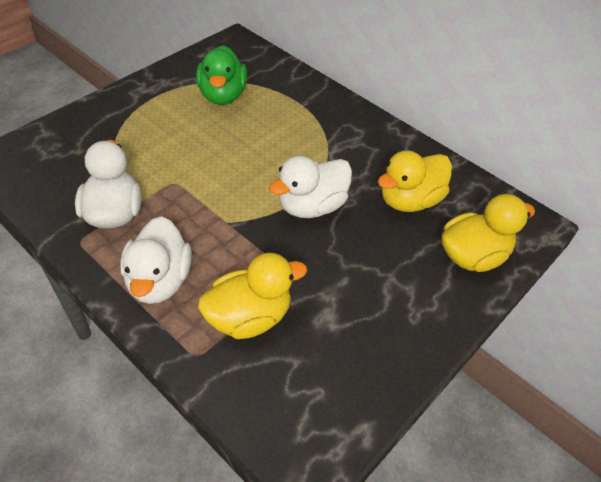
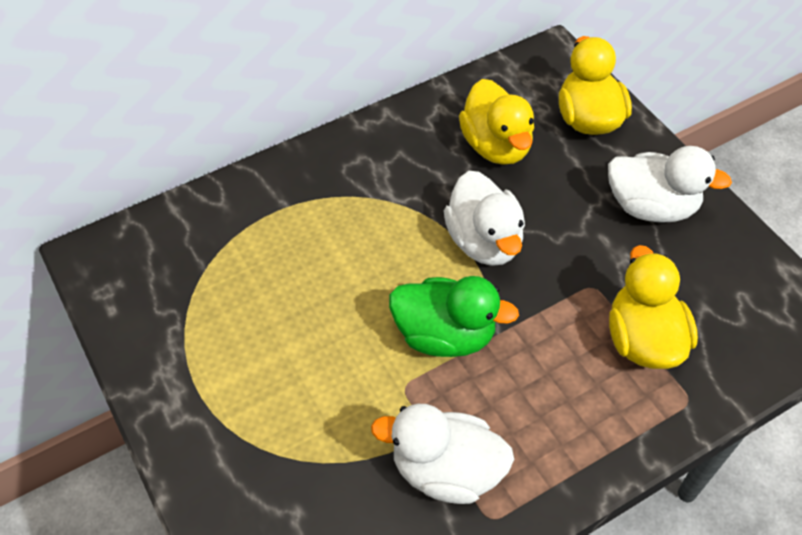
camera: 70 degrees left, 5 degrees up
(159, 281) = (576, 426): white duck -> white duck (651, 207)
(222, 95) = (229, 297): green duck -> green duck (445, 335)

